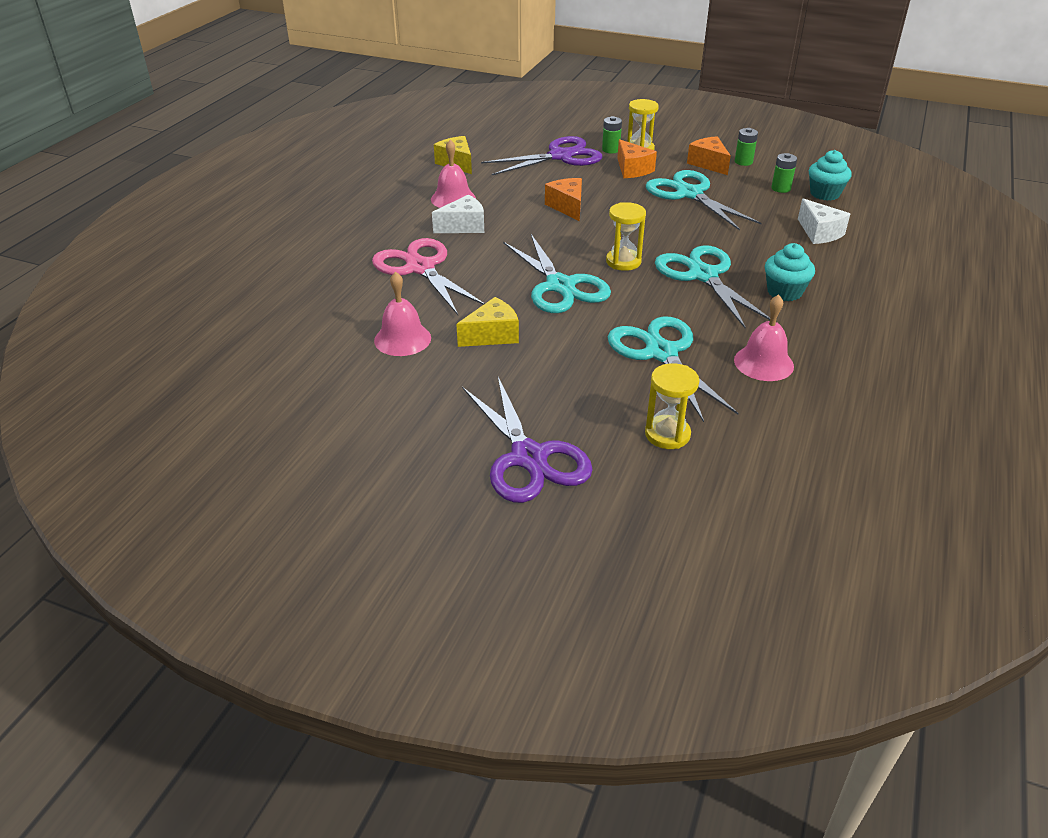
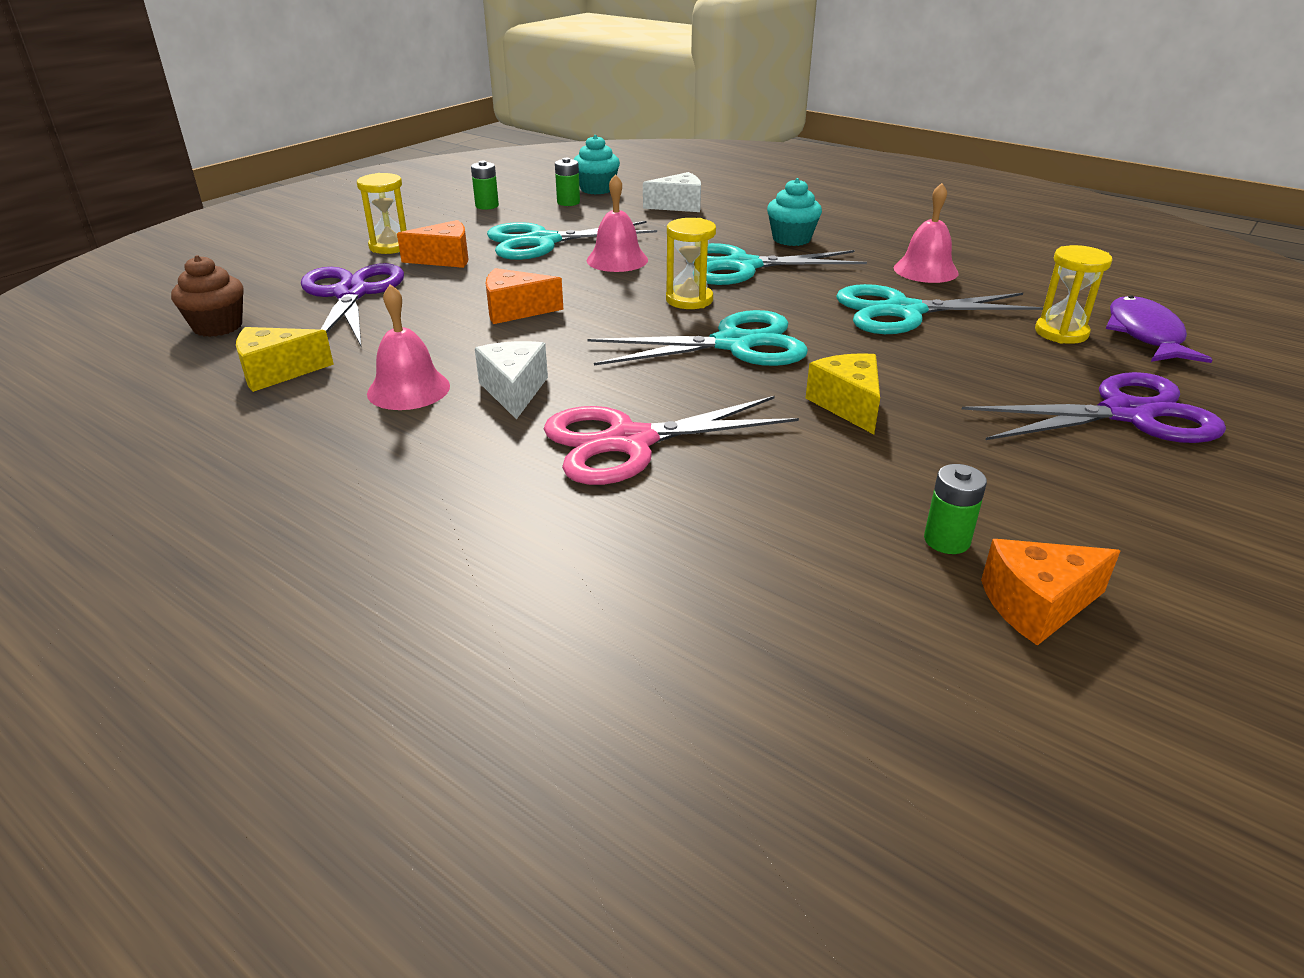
camera: 75 degrees left, 5 degrees down
(402, 339) = (846, 479): pink bell -> pink bell (617, 260)
(499, 136) = (218, 326): none -> brown cupcake
(610, 150) = (370, 262): green battery -> green battery (946, 540)
(692, 485) = (1145, 335): none -> purple fish
(708, 164) = (473, 221): orange cheese -> orange cheese (1037, 605)

